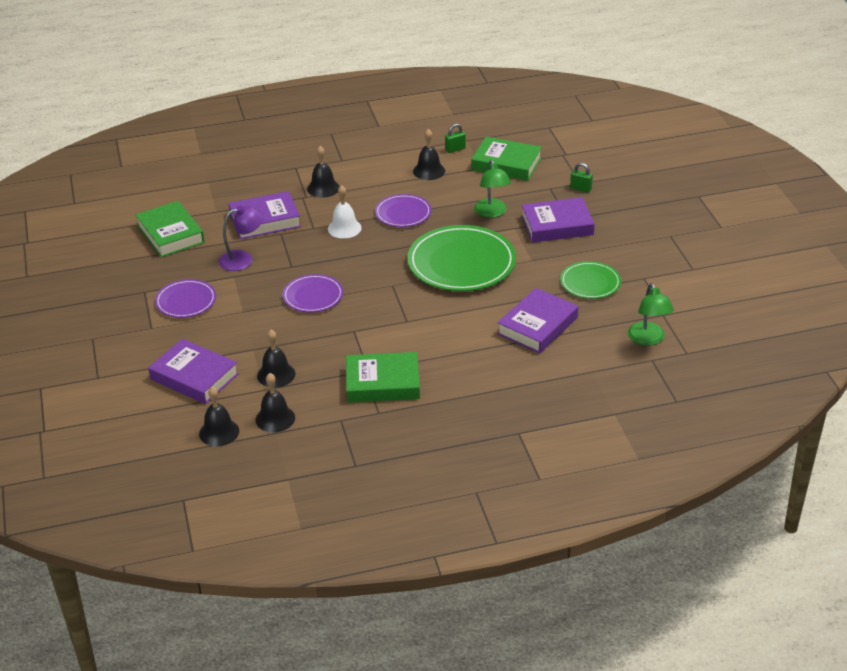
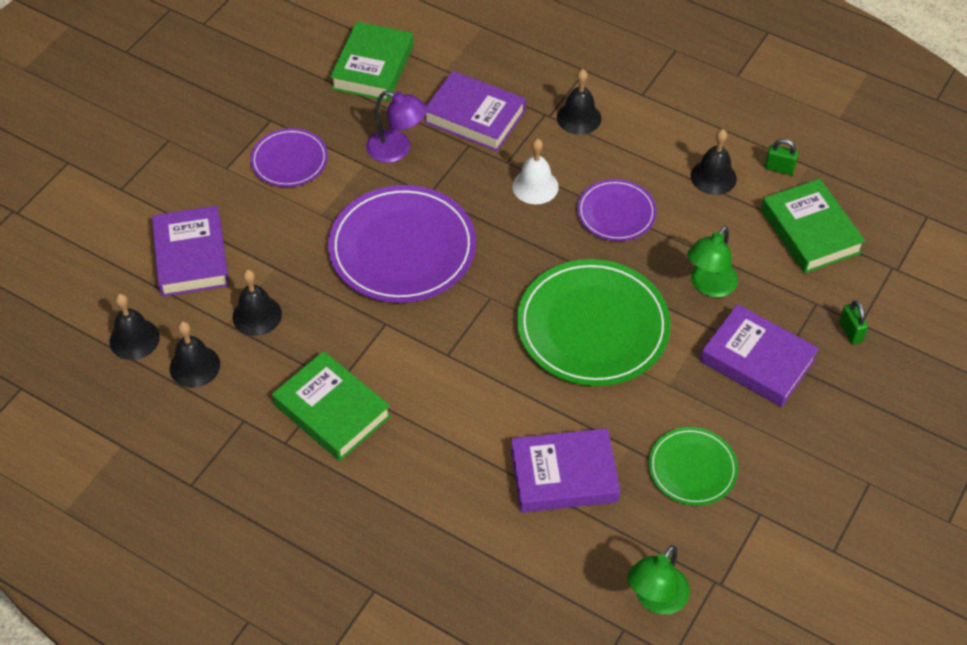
camera: 45 degrees right, 15 degrees up
(313, 296) = (402, 248): purple plate -> purple plate, size x1.83

